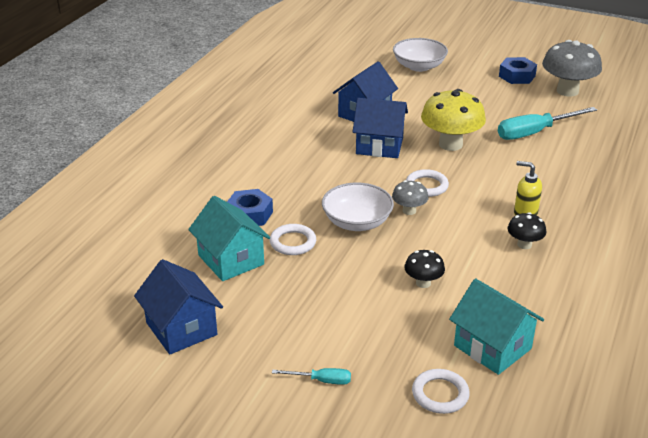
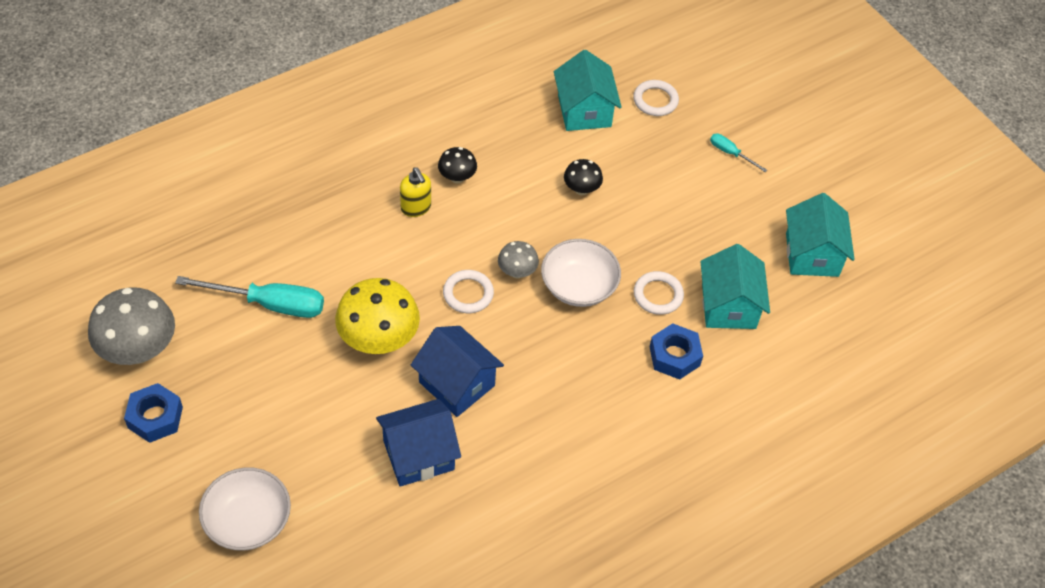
camera: 150 degrees left, 20 degrees up
(181, 329) = (812, 254): blue house -> turquoise house

